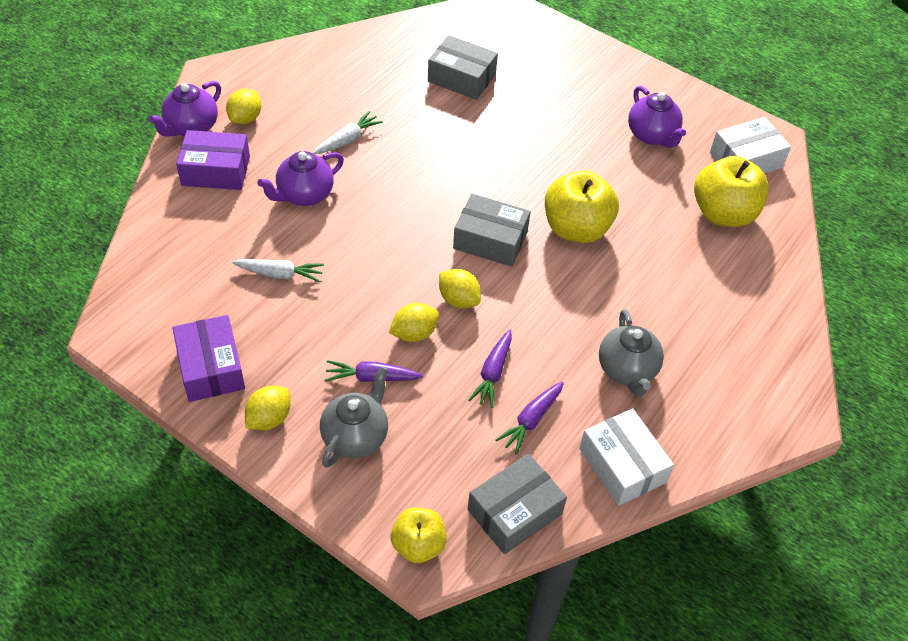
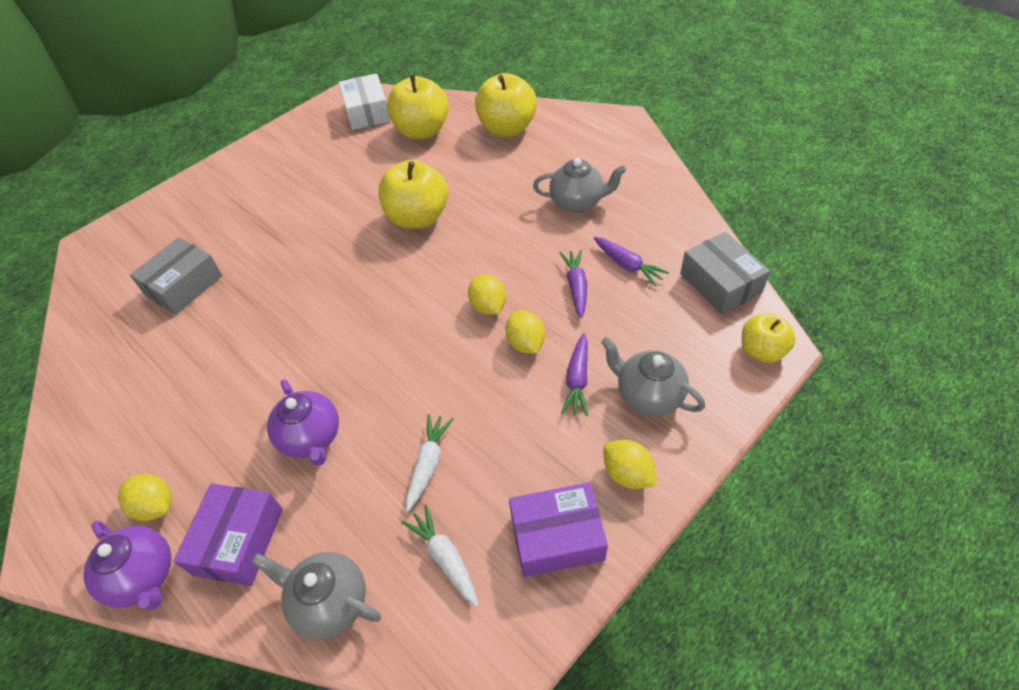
camera: 75 degrees left, 0 degrees up
(166, 231) = (329, 602): none -> grey teapot
(347, 140) = (238, 393): white carrot -> white carrot (445, 558)
(458, 300) = (488, 306): yellow lemon -> yellow lemon turned 75 degrees counterclockwise
(490, 240) = (418, 278): grey box -> none
(493, 373) = (576, 287): purple carrot -> purple carrot turned 120 degrees counterclockwise
(622, 465) = (670, 215): white box -> none
(652, 135) = (320, 160): purple teapot -> none
(749, 293) = (507, 129): none -> yellow apple

